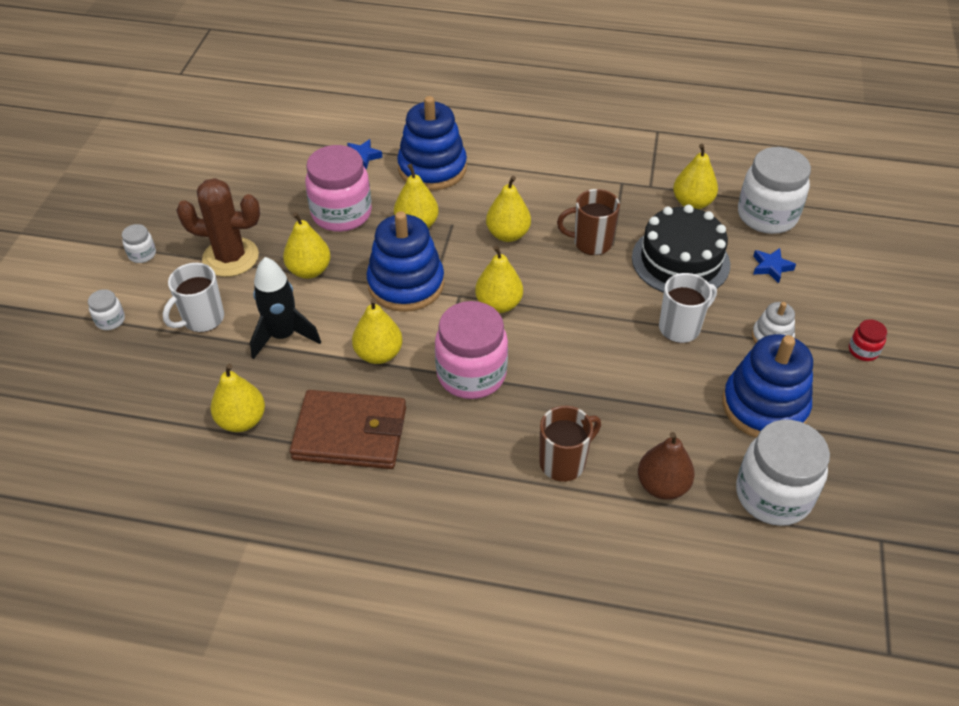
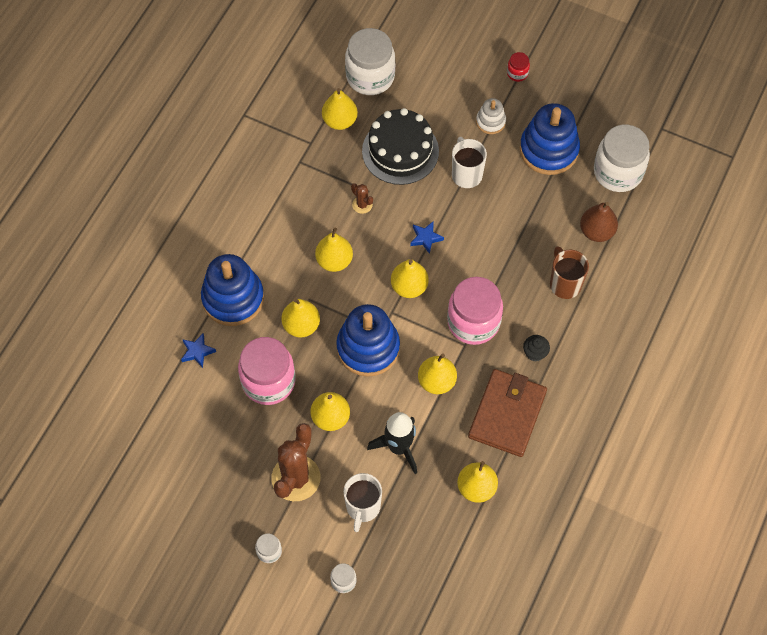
camera: 75 degrees left, 15 degrees up
(202, 319) = (363, 507): white mug -> white mug turned 45 degrees clockwise
(447, 447) = (535, 353): none -> black cupcake
(591, 242) = (362, 205): brown mug -> brown cactus
(771, 267) = (424, 95): blue star -> blue star (426, 238)

